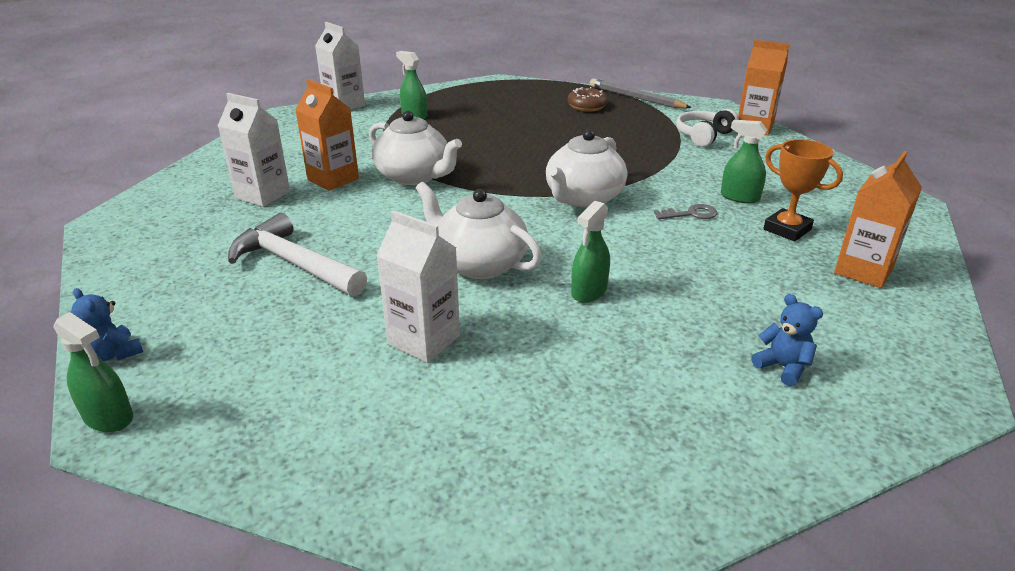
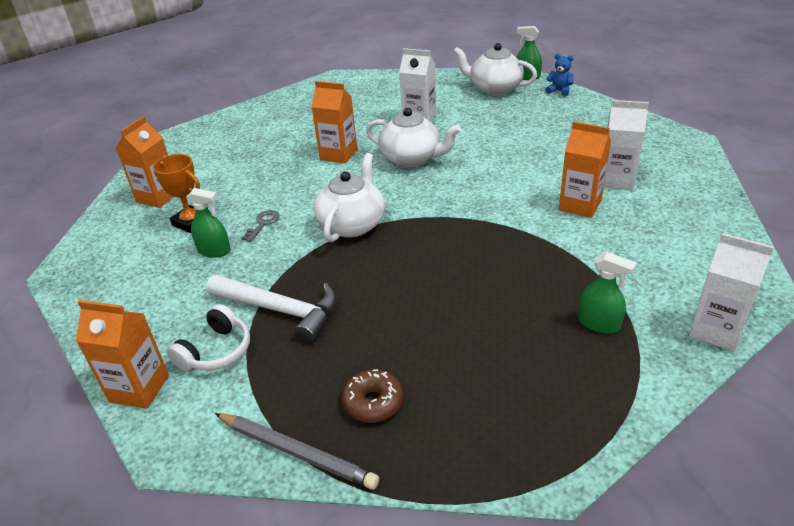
camera: 170 degrees right, 5 degrees up
(294, 263) = (526, 139): white hammer -> white hammer (281, 310)
(414, 176) = (512, 222): white teapot -> white teapot (494, 89)
(589, 291) = (338, 154): green spray bottle -> orange carton
(690, 214) = (263, 224): grey key -> grey key turned 135 degrees clockwise
(782, 367) = (240, 137): blue teddy bear -> none

